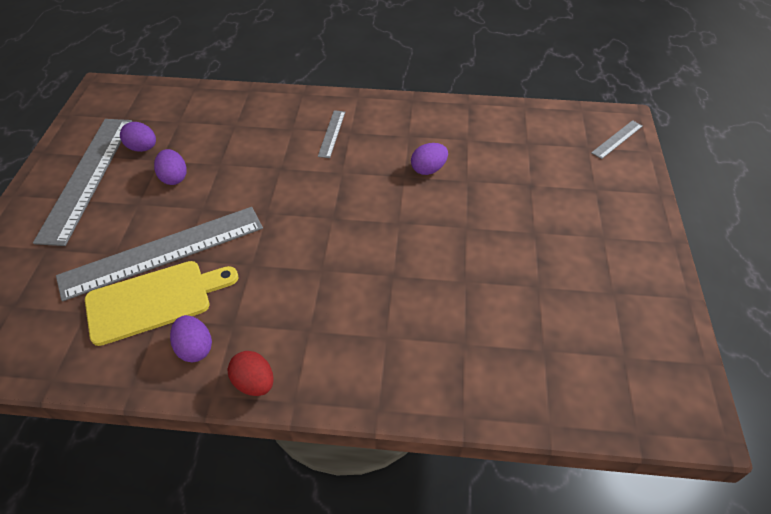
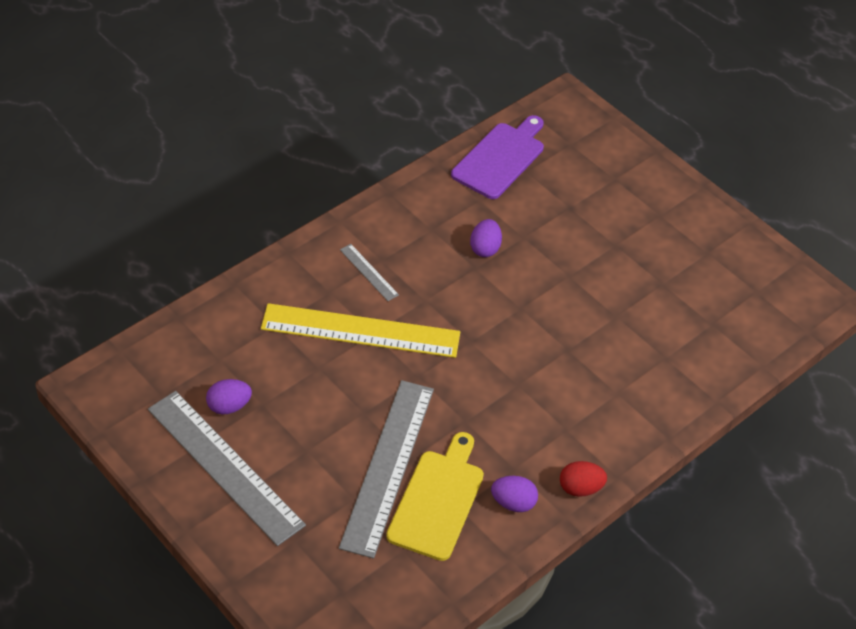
camera: 50 degrees left, 0 degrees up
(174, 178) = (300, 408): purple egg -> none
(275, 161) = (360, 331): none -> yellow ruler
(518, 125) = (500, 158): none -> purple cutting board
(617, 139) = (582, 122): grey ruler -> none

